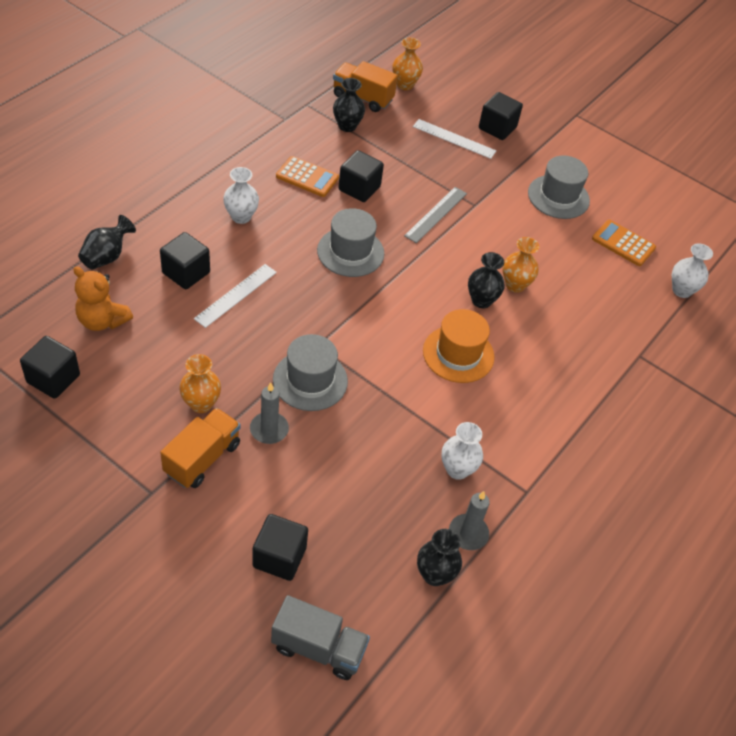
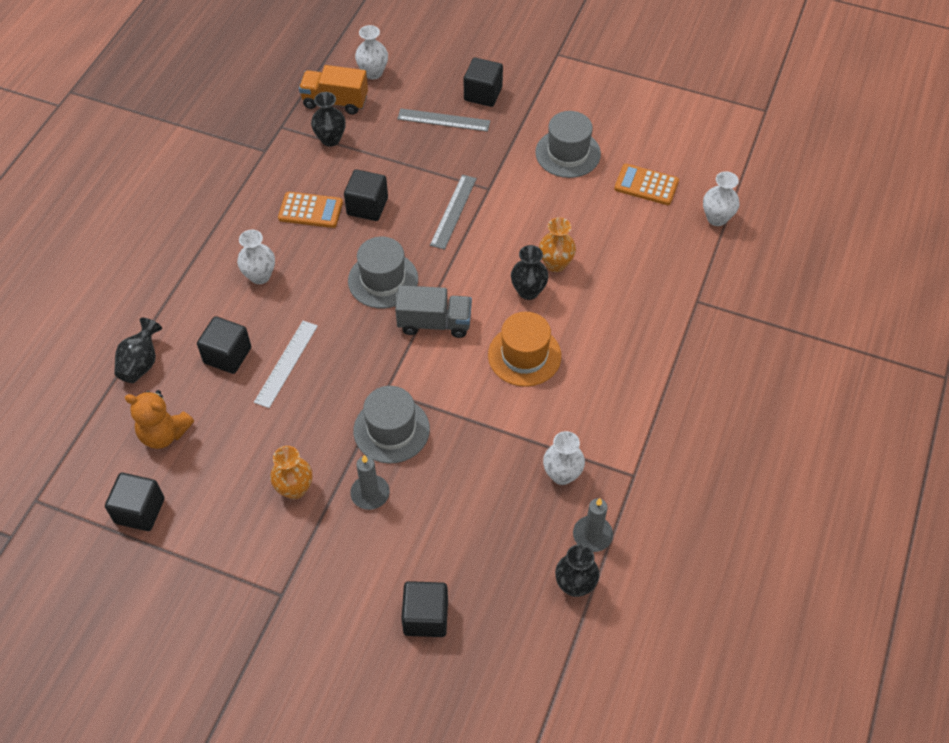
camera: 10 degrees left, 5 degrees up
(202, 458) = (317, 544): orange truck -> none
(318, 648) = (492, 691): grey truck -> grey truck (434, 323)
(405, 85) = (373, 73): orange vase -> white vase
(454, 139) = (443, 120): white ruler -> grey ruler

